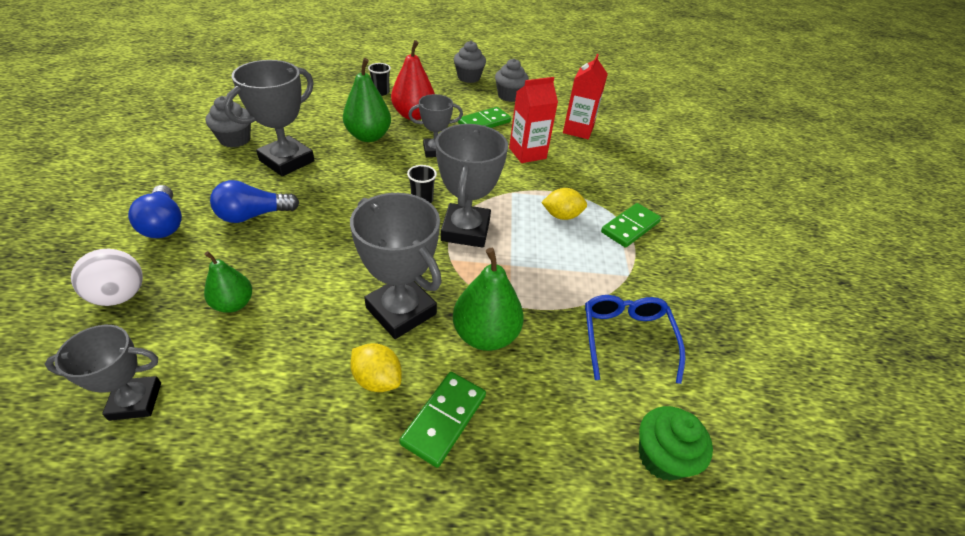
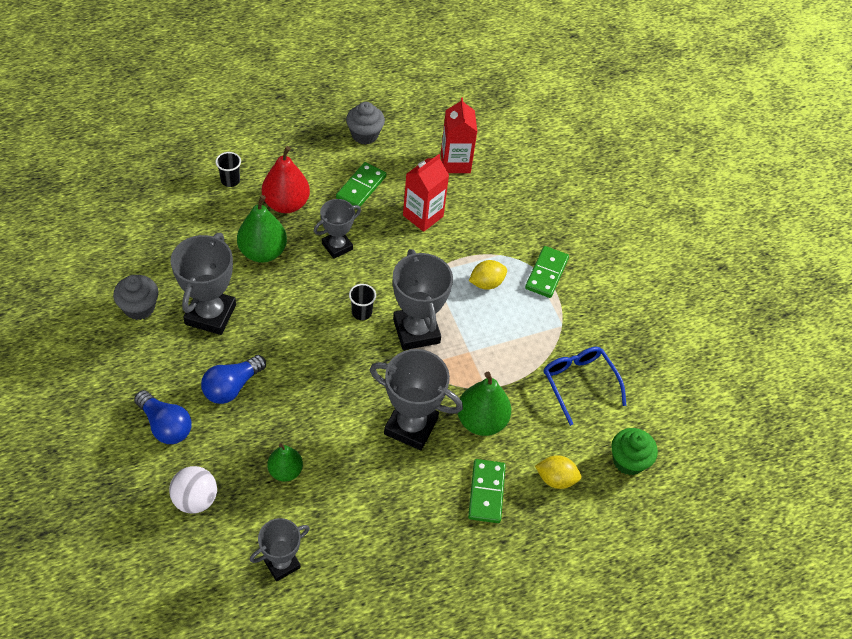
camera: 25 degrees left, 10 degrees up
(377, 379) = (427, 484): yellow lemon -> yellow lemon (555, 479)
(468, 78) = (307, 119): grey cupcake -> none

